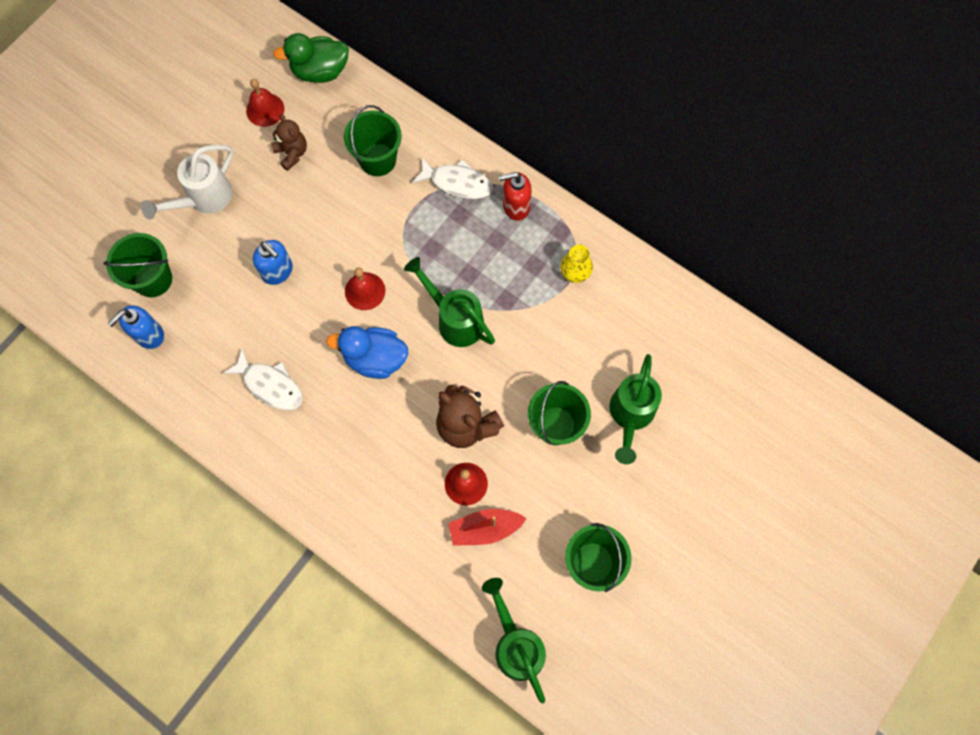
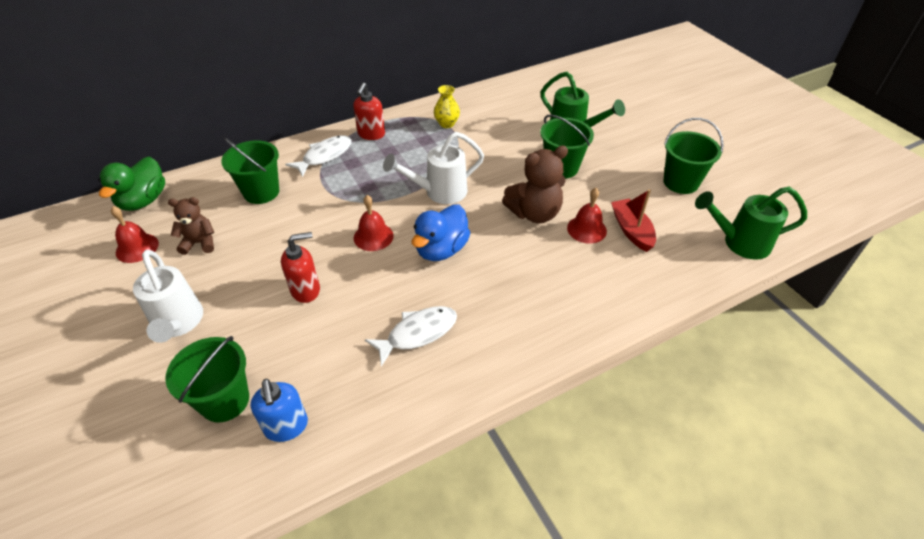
camera: 65 degrees left, 25 degrees down
(278, 271) = (306, 290): blue soap dispenser -> red soap dispenser
(454, 319) = (439, 192): green watering can -> white watering can
(485, 529) = (631, 230): red boat -> red boat turned 150 degrees clockwise

